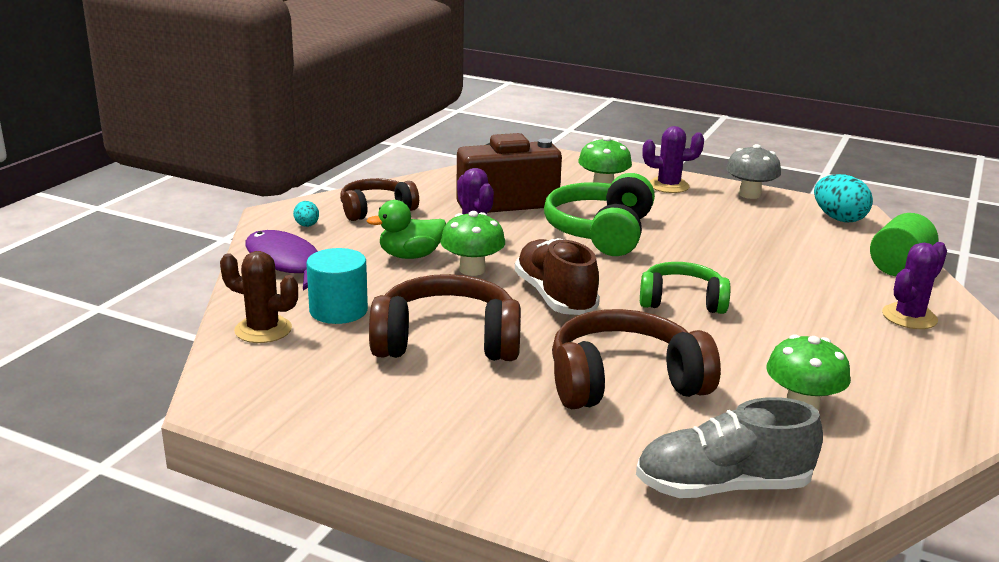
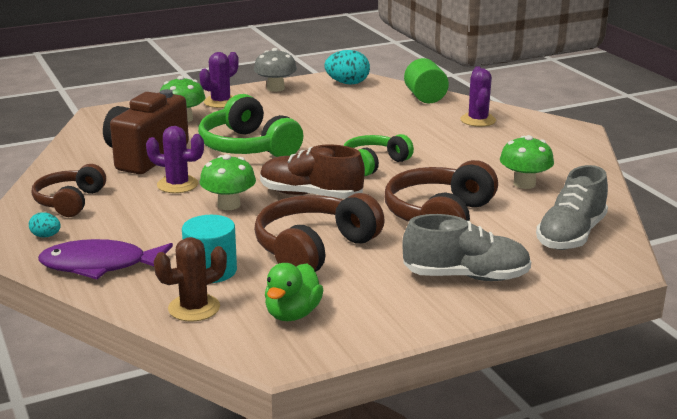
camera: 50 degrees left, 0 degrees up
(410, 256) = (171, 217): green duck -> green duck (292, 314)
(511, 448) = (466, 276): none -> grey shoe

